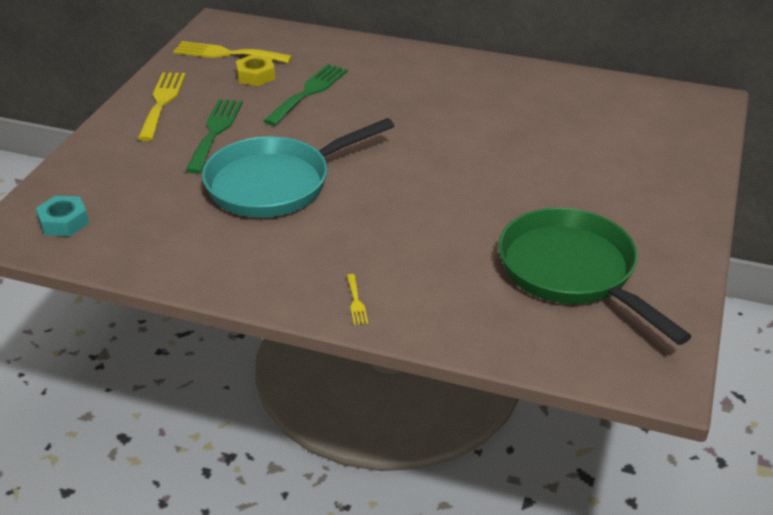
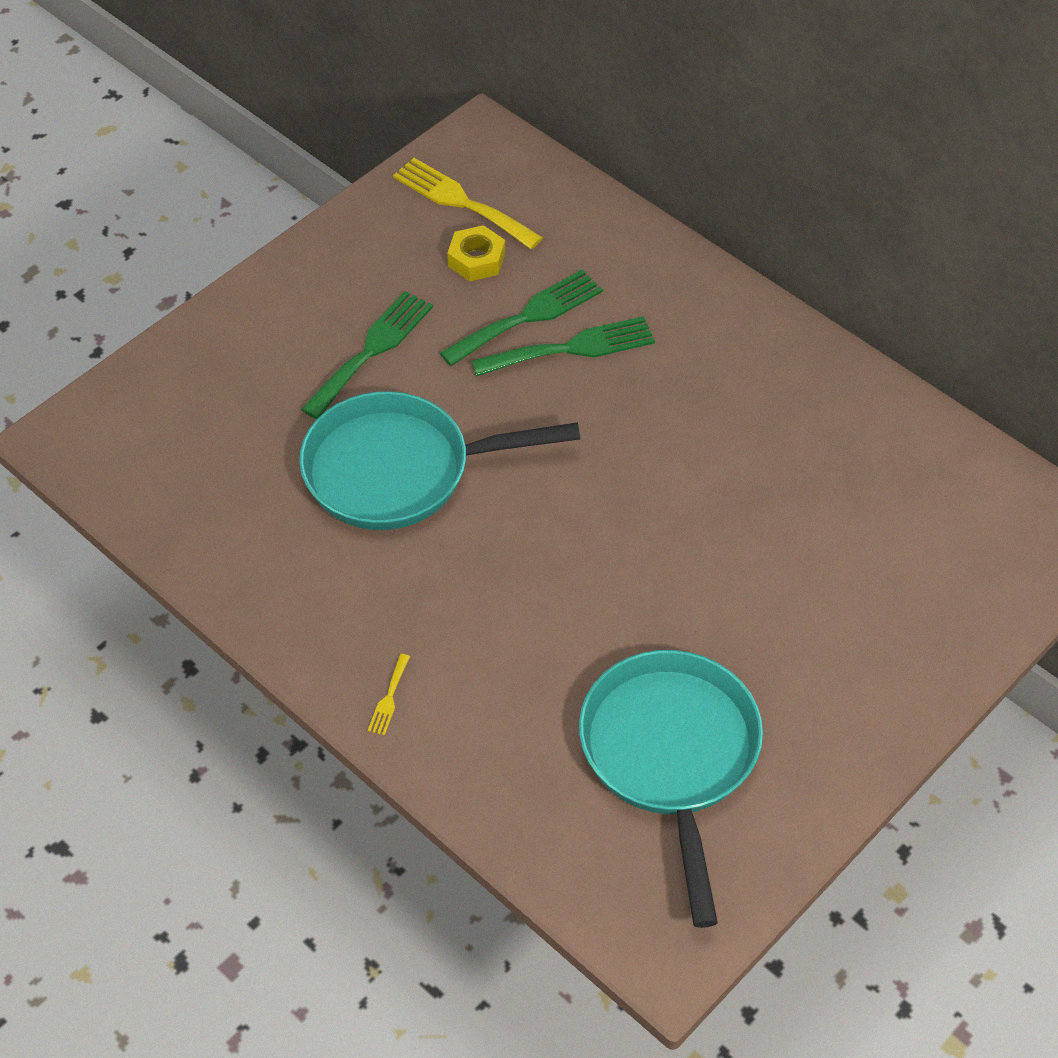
camera: 25 degrees right, 15 degrees up
(64, 222) = (127, 444): turquoise nut -> none
(162, 102) = (333, 271): yellow fork -> none
(348, 99) = (572, 348): none -> green fork
(572, 272) = (671, 756): green pan -> turquoise pan

